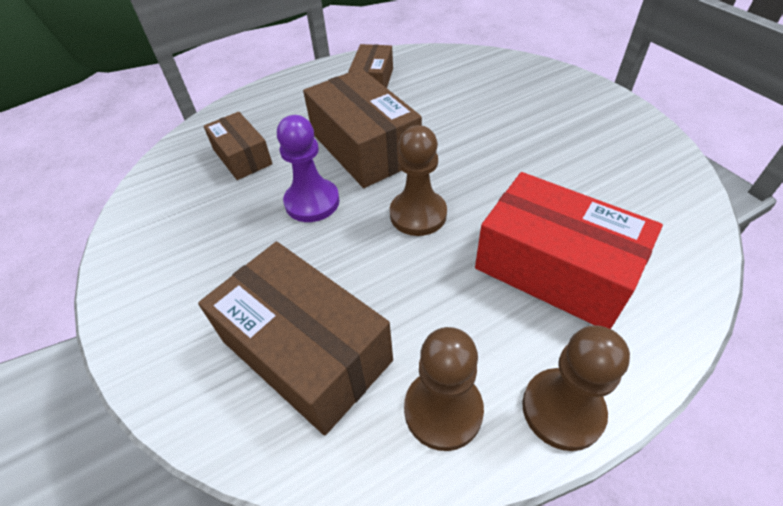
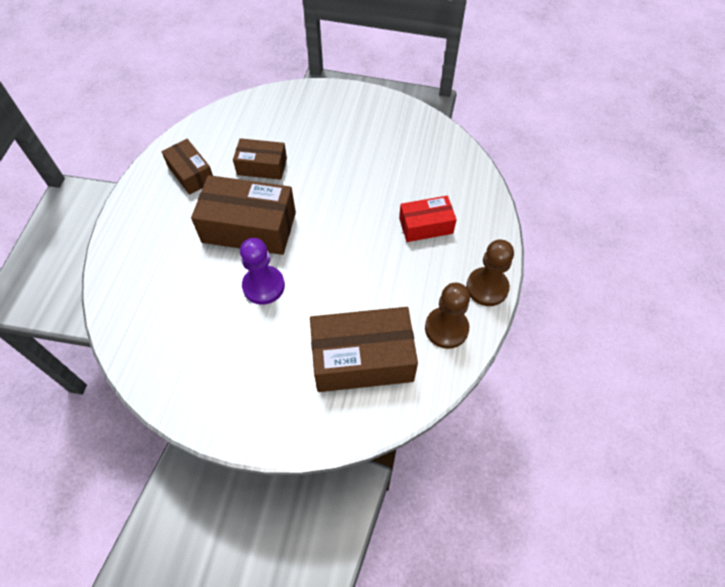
camera: 50 degrees left, 10 degrees up
(242, 157) = (174, 293): brown box -> brown box (262, 166)
(418, 214) = (332, 247): brown pawn -> none
(554, 268) = (426, 225): red box -> red box, size x0.58

